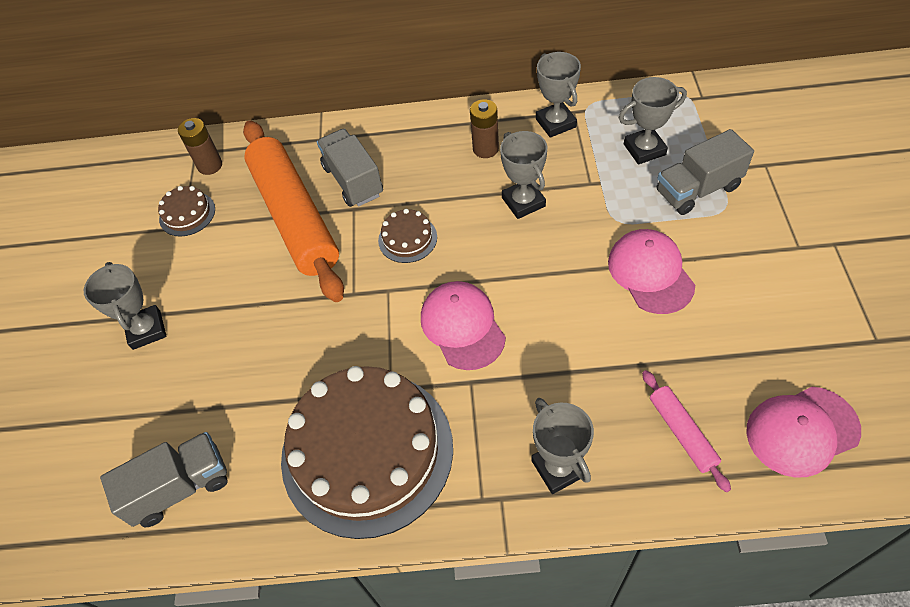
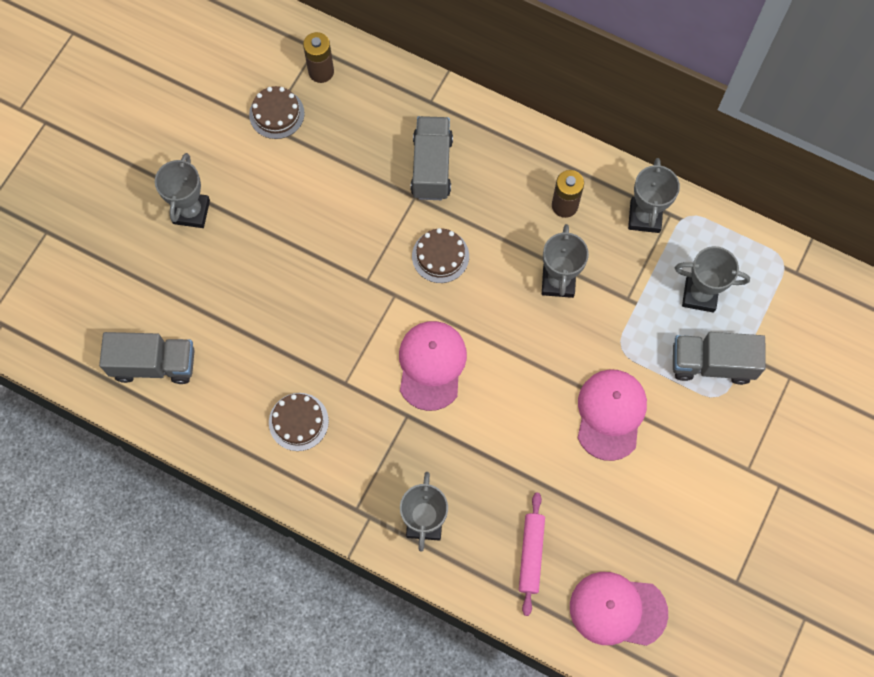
camera: 25 degrees right, 15 degrees up
(295, 216) = (363, 174): orange rolling pin -> none
(367, 451) = (298, 421): brown cake -> brown cake, size x0.41

